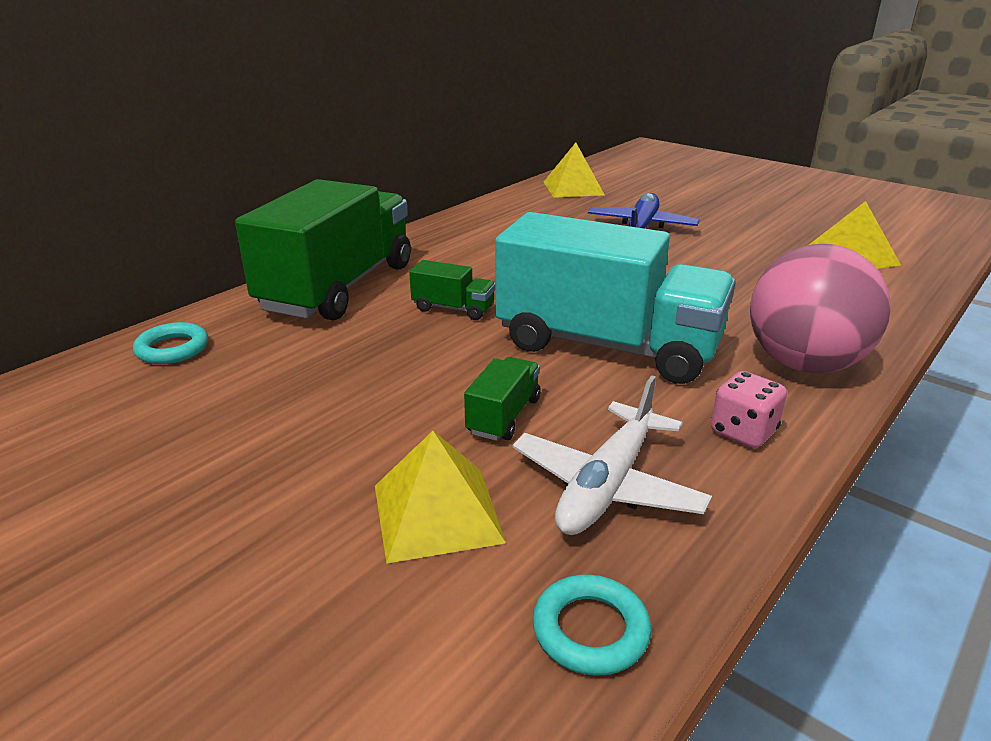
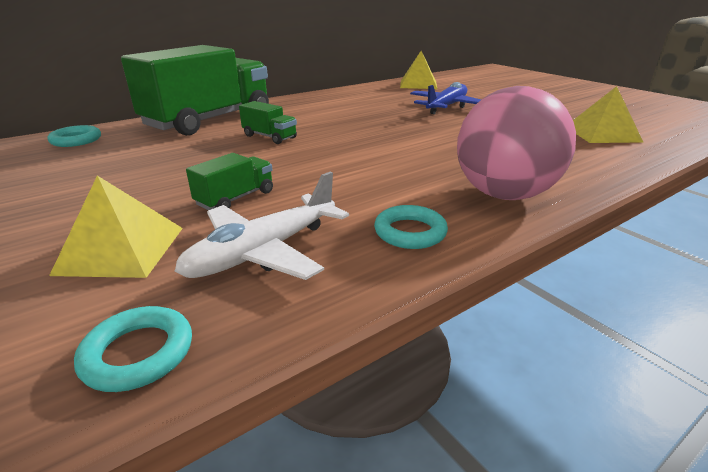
camera: 15 degrees right, 0 degrees up
(607, 346) = (355, 167): turquoise truck -> none
(743, 432) = (410, 232): pink dice -> turquoise ring

